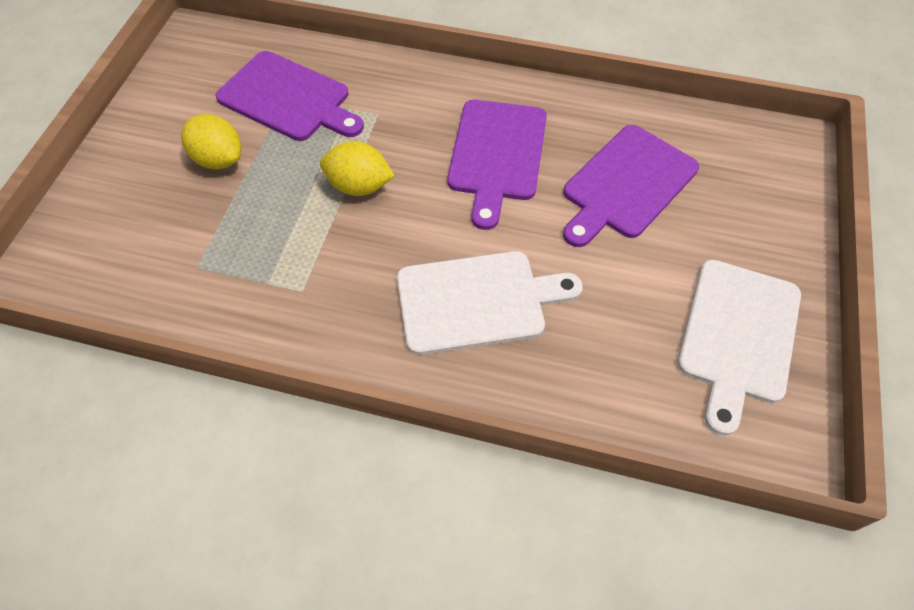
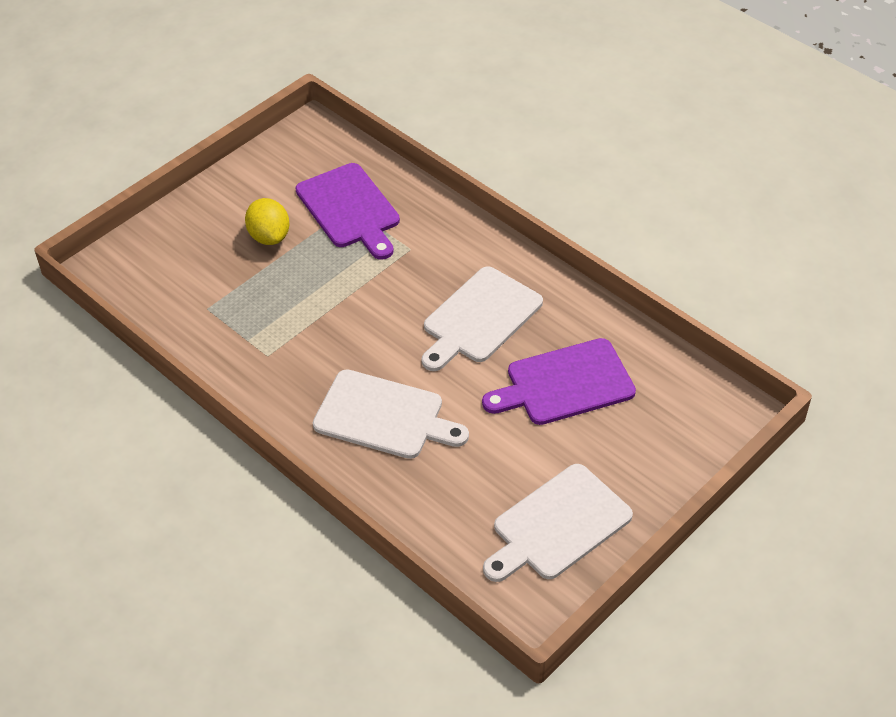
camera: 30 degrees right, 10 degrees down
(359, 186) = (357, 298): yellow lemon -> none
(497, 155) = (479, 318): purple cutting board -> white cutting board

